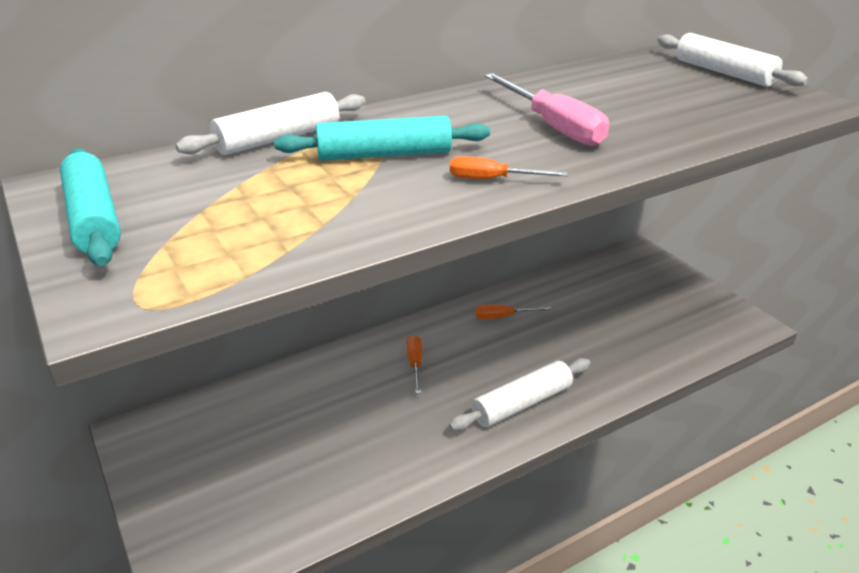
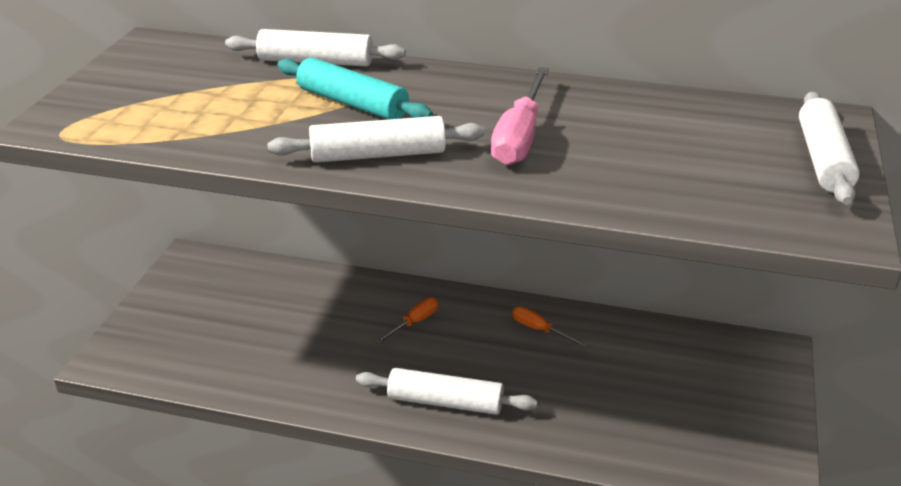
camera: 45 degrees right, 0 degrees up
(93, 219) = (128, 72): turquoise rolling pin -> none
(492, 179) = (378, 155): orange screwdriver -> white rolling pin

